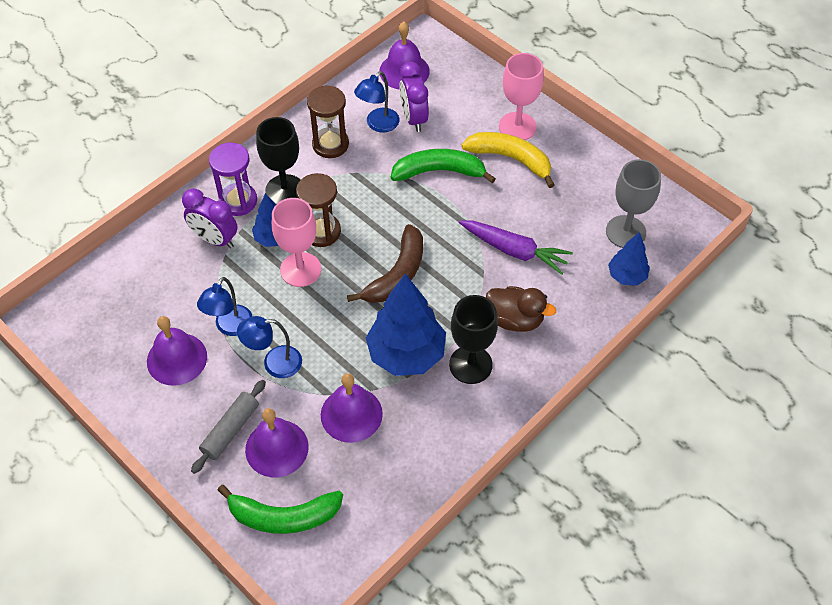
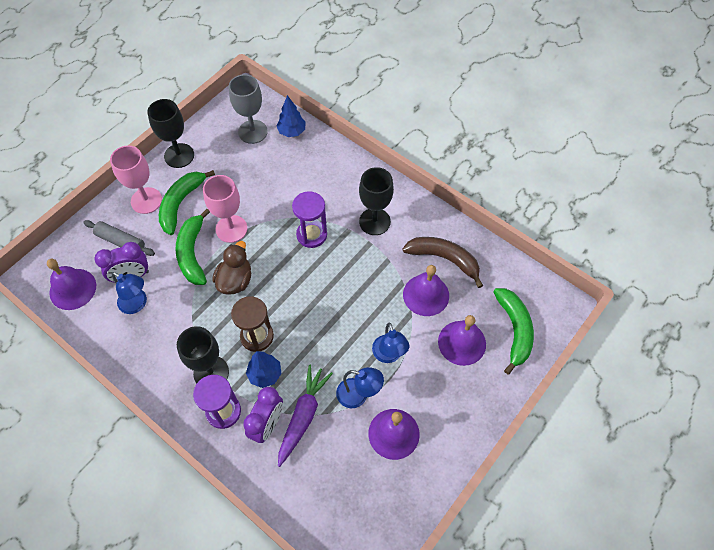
camera: 95 degrees left, 5 degrees up
(230, 430) = (452, 378): grey rolling pin -> grey rolling pin (121, 241)
(300, 269) = (297, 348): pink goblet -> pink goblet (231, 229)
(330, 144) = (158, 341): brown hourglass -> none
(397, 274) = (298, 275): brown banana -> brown banana (444, 259)
(406, 354) = (370, 263): blue tree -> none
(455, 291) = (311, 235): none -> purple hourglass
(511, 159) = (181, 204): yellow banana -> green banana
(514, 250) = (272, 198): purple carrot -> purple carrot (303, 416)
(515, 319) = (333, 196): brown duck -> brown duck (235, 280)
(585, 155) = (179, 155): none -> black goblet

